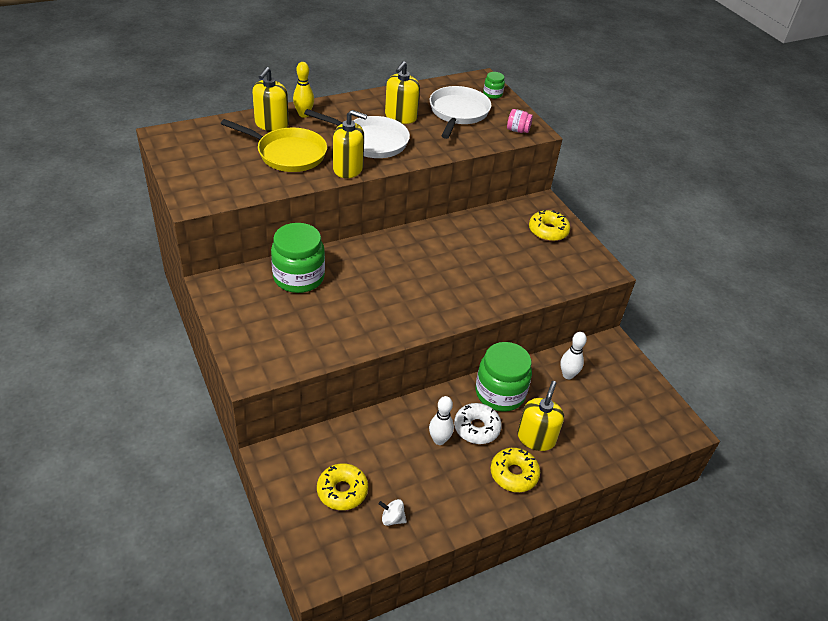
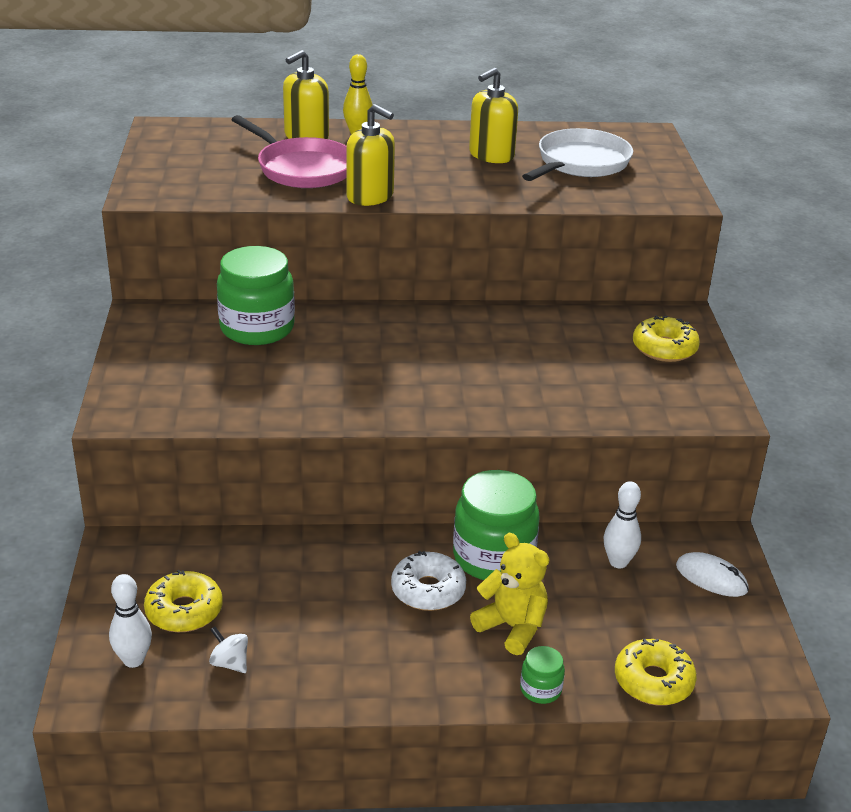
camera: 25 degrees right, 10 degrees down
(287, 154) = (301, 168): yellow pan -> pink pan
(370, 141) = (426, 173): white pan -> none
(439, 440) = (362, 589): white bowling pin -> white bowling pin (133, 660)
(492, 94) = (651, 151): green jar -> green jar (540, 689)
(514, 474) = (446, 662): yellow donut -> yellow donut (653, 681)
(517, 130) = (657, 195): pink jar -> none
(536, 438) = (512, 627): yellow soap dispenser -> yellow teddy bear
(620, 370) = (711, 578): none -> white mouse

